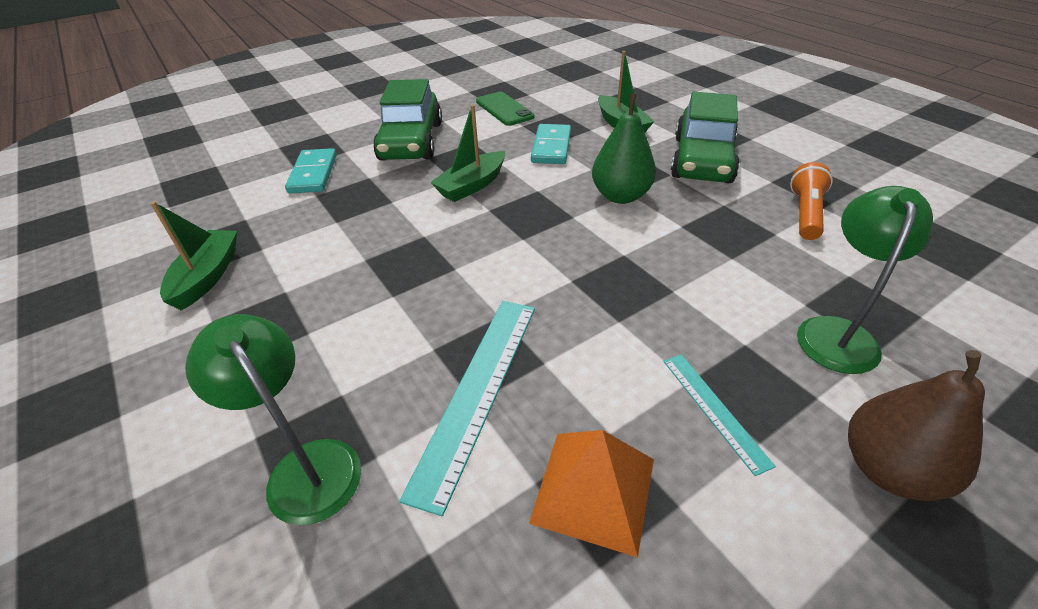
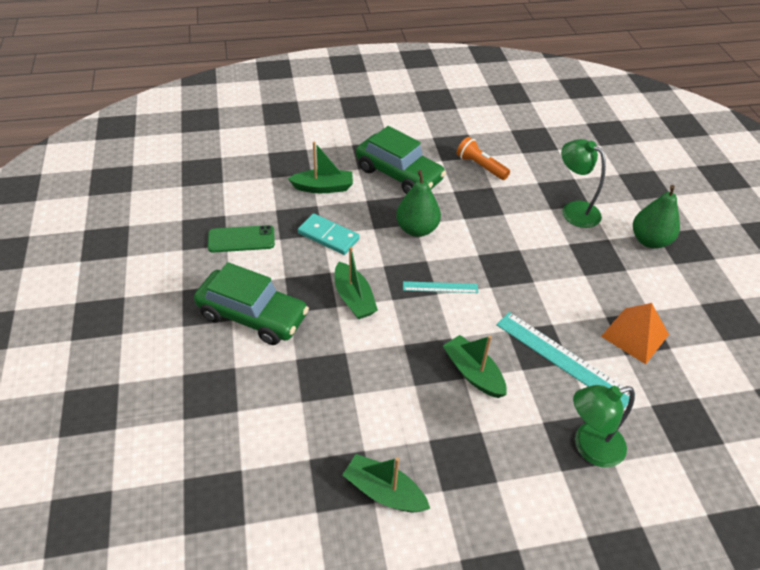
camera: 70 degrees left, 5 degrees up
(313, 174) = (262, 397): turquoise domino -> none
(404, 302) = (473, 373): none -> green boat
(714, 410) = (604, 275): turquoise ruler -> turquoise ruler (440, 287)
(888, 469) = (649, 240): brown pear -> green pear

